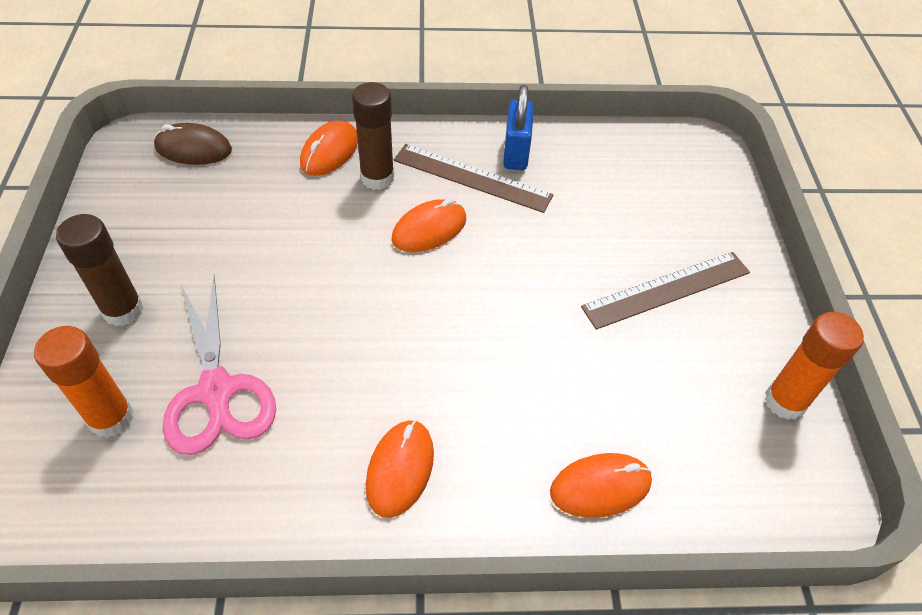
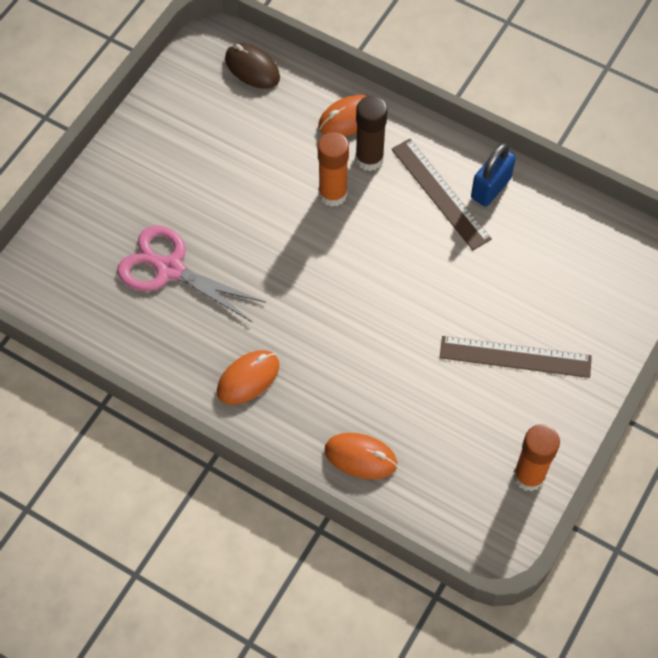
camera: 35 degrees right, 10 degrees up
(111, 418) = (101, 254): orange glue stick -> orange glue stick (333, 194)
(123, 310) = (142, 182): brown glue stick -> none
(216, 391) = (170, 269): pink scissors -> pink scissors turned 105 degrees clockwise
(429, 229) = (378, 221): orange mouse -> none

